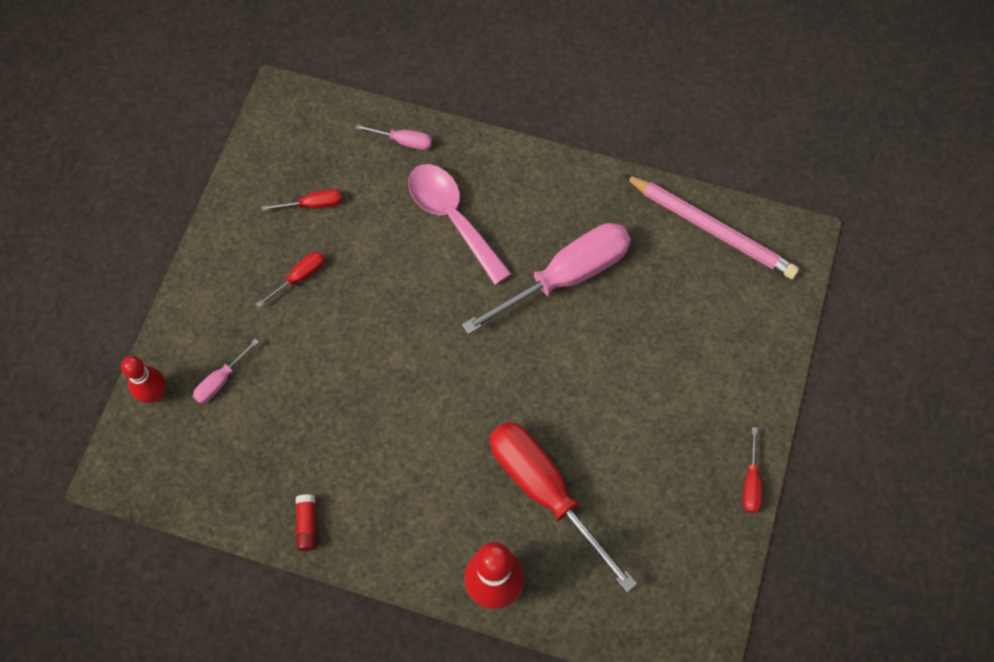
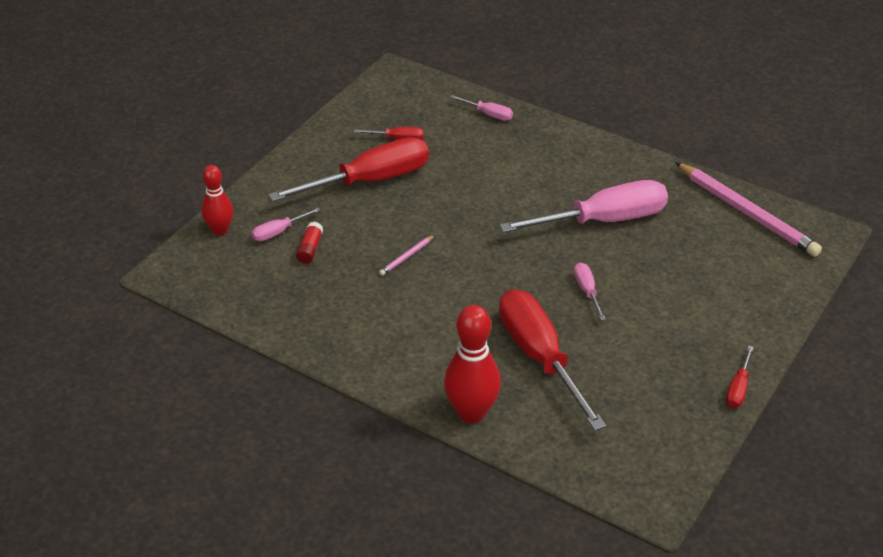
camera: 15 degrees right, 25 degrees down
(300, 277) = (370, 180): red screwdriver -> red screwdriver, size x2.31
(307, 525) = (317, 338): red glue stick -> red glue stick (310, 249)
(370, 383) = (407, 257): none -> pink pencil
(453, 218) = (515, 167): pink spoon -> none
(571, 385) = (587, 291): none -> pink screwdriver

